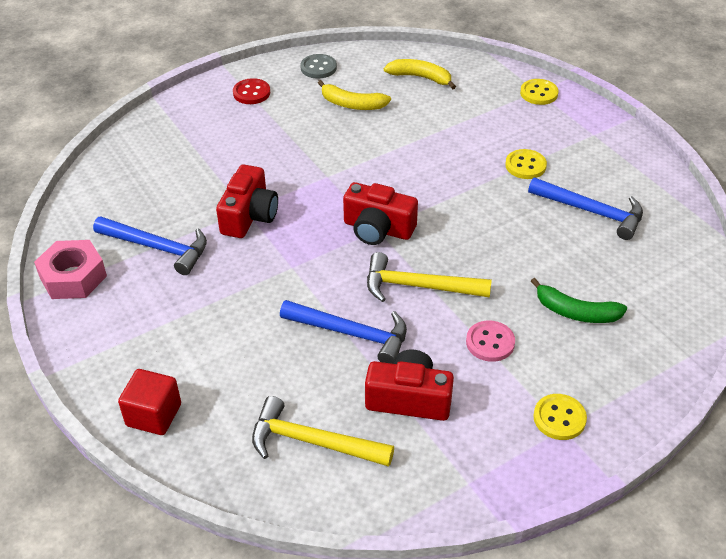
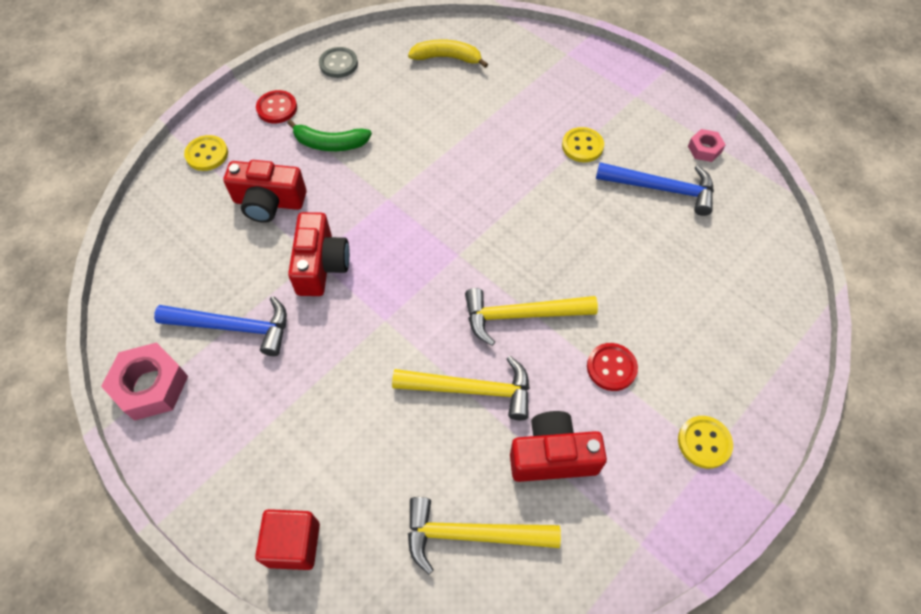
camera: 15 degrees left, 15 degrees up
(352, 104) = (387, 103): yellow banana -> none
(352, 334) = (471, 390): blue hammer -> yellow hammer
(378, 229) = (459, 253): red camera -> red camera (269, 202)
(490, 342) = (611, 367): pink button -> red button
(539, 93) = (569, 56): yellow button -> yellow button (207, 154)
(576, 312) = (682, 312): green banana -> green banana (330, 143)
(647, 187) = (704, 149): none -> pink nut

